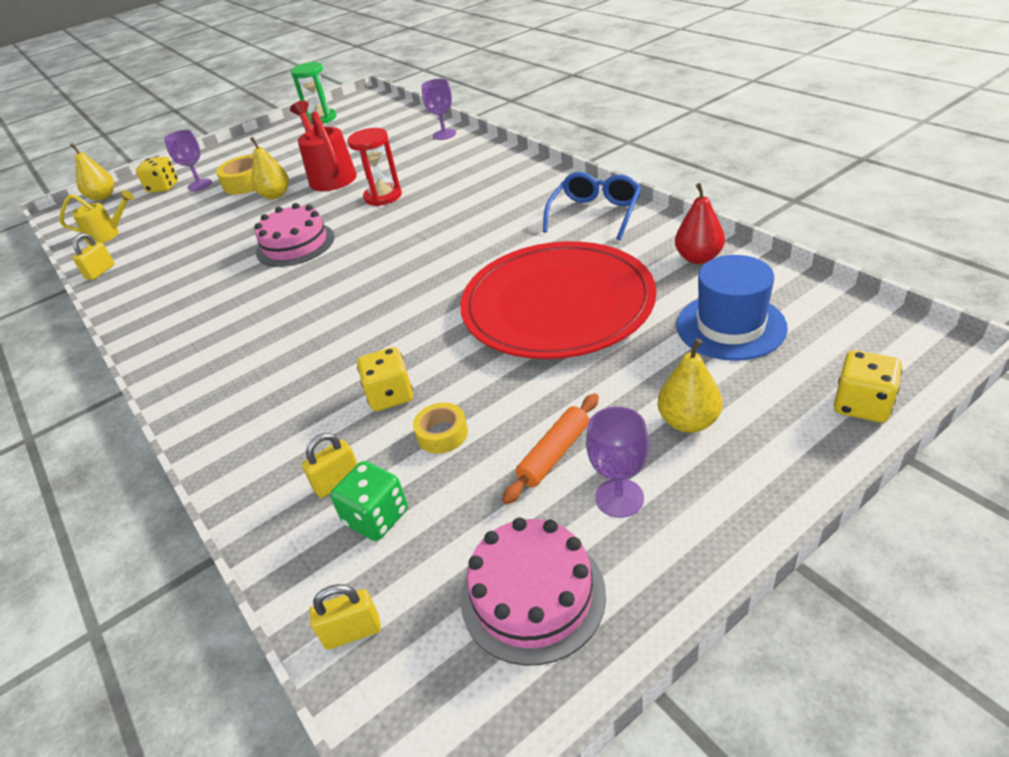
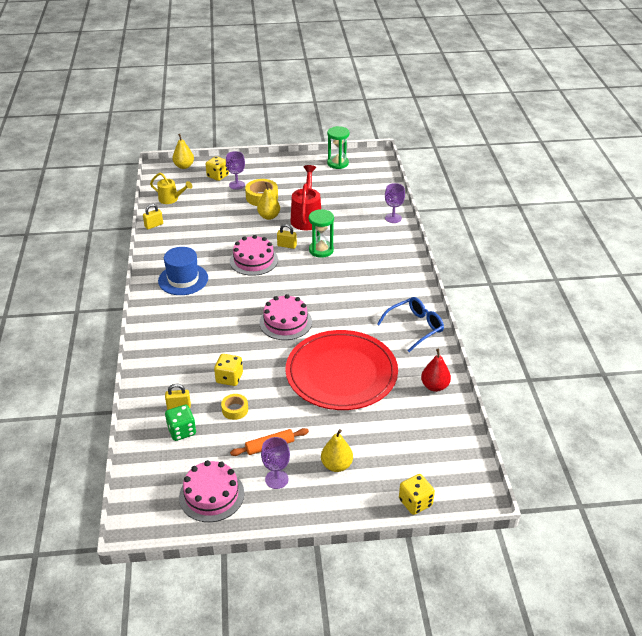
camera: 25 degrees right, 0 degrees up
(352, 632) = (142, 469): yellow padlock -> yellow padlock (287, 245)
(383, 196) = (321, 250): red hourglass -> green hourglass
(411, 287) = (285, 322): none -> pink cake
(730, 326) = (405, 432): blue hat -> blue hat (183, 279)

